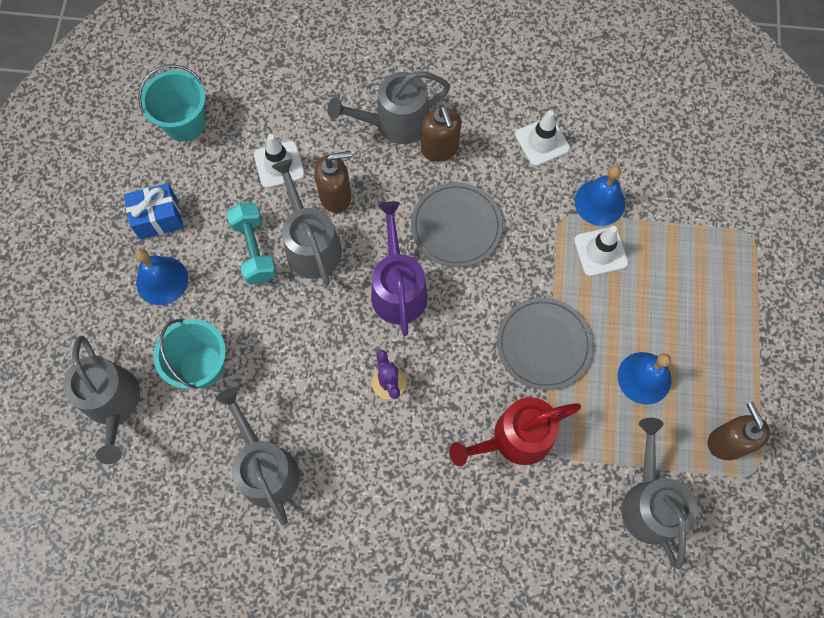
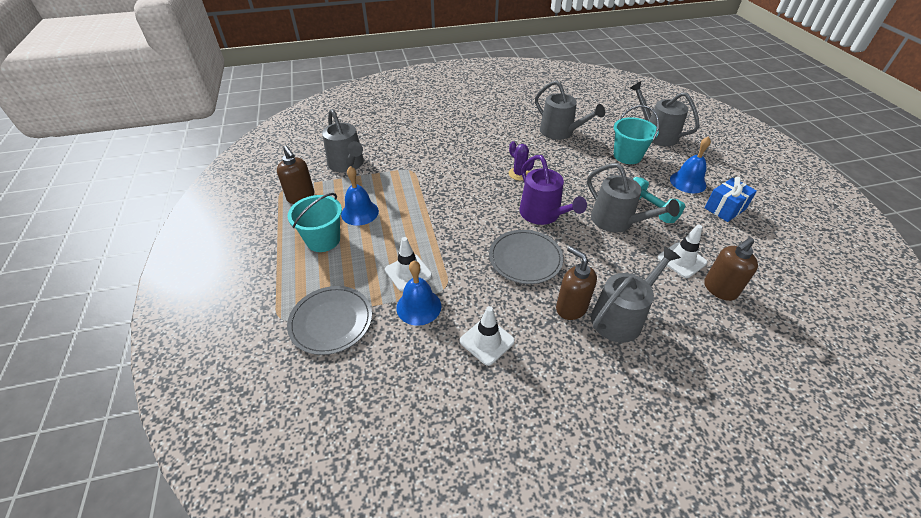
camera: 160 degrees right, 25 degrees down
(184, 123) = (775, 266): turquoise bucket -> turquoise bucket (323, 240)
(336, 196) = (624, 252): brown soap dispenser -> brown soap dispenser (719, 289)
(515, 438) = (433, 170): red watering can -> none
(543, 344) = (432, 212): grey plate -> grey plate (331, 321)

